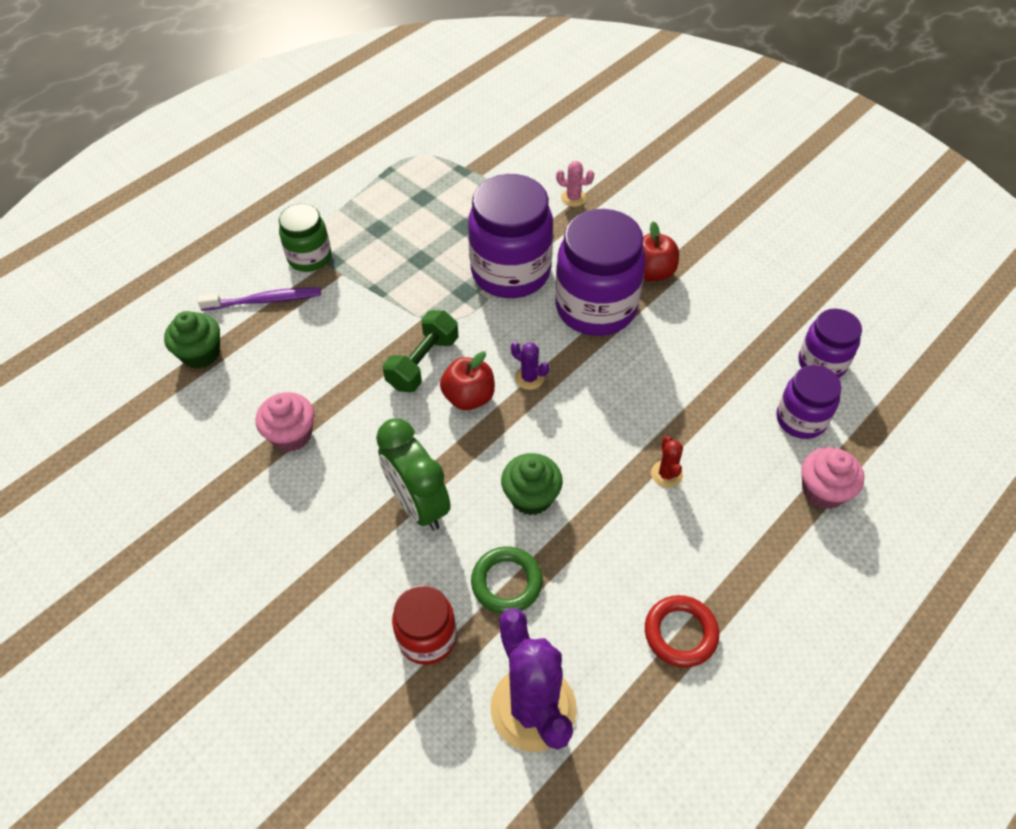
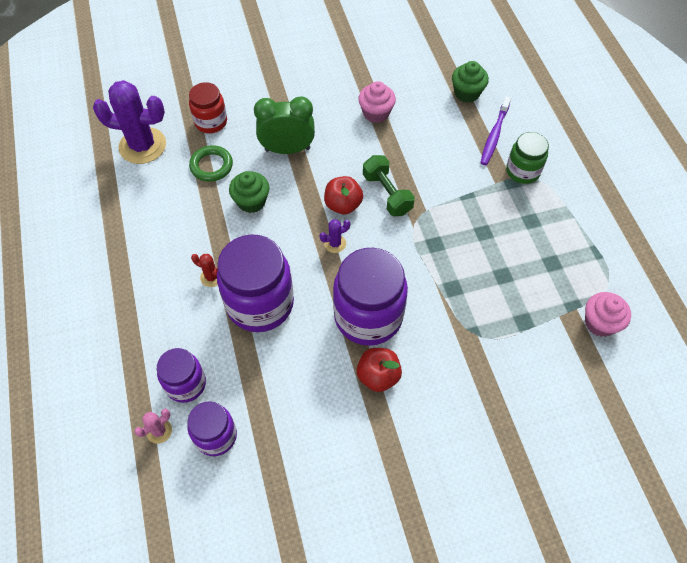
camera: 120 degrees right, 5 degrees up
(511, 272) = (437, 281): purple jar -> purple jar (260, 304)
(573, 198) = (494, 368): pink cactus -> pink cactus (159, 431)
(680, 633) = (121, 225): red ring -> none
(823, 490) = (131, 357): pink cupcake -> pink cupcake (600, 323)

